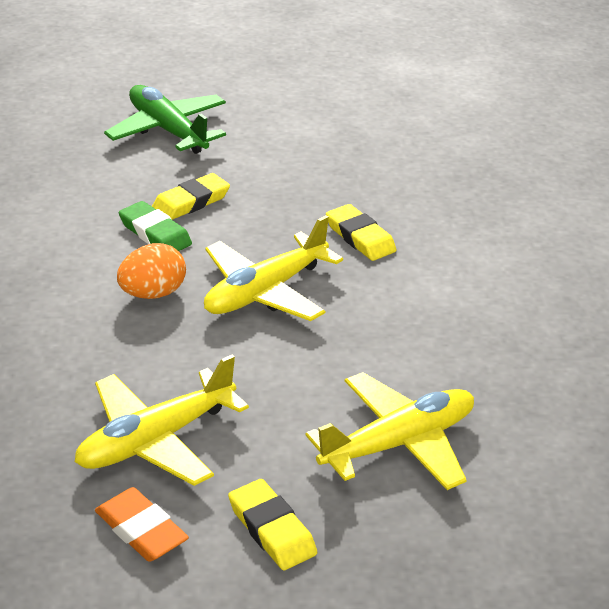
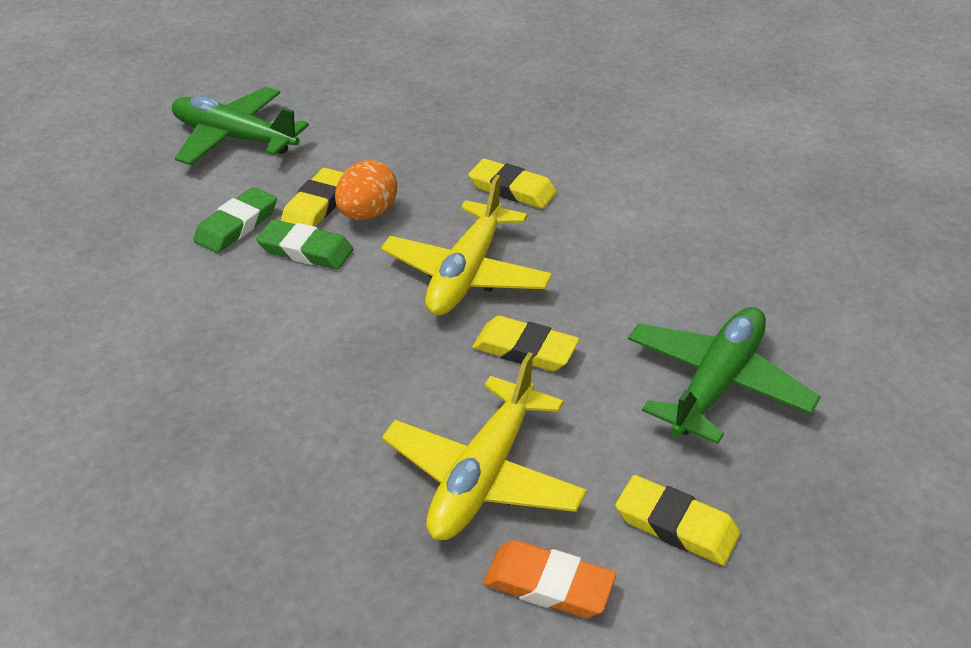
camera: 25 degrees left, 5 degrees up
(118, 198) = (236, 225): none -> green eraser
(153, 293) = (354, 315): orange egg -> orange egg (367, 214)
(264, 363) = (525, 349): none -> yellow eraser
(398, 443) = (716, 384): yellow plane -> green plane

